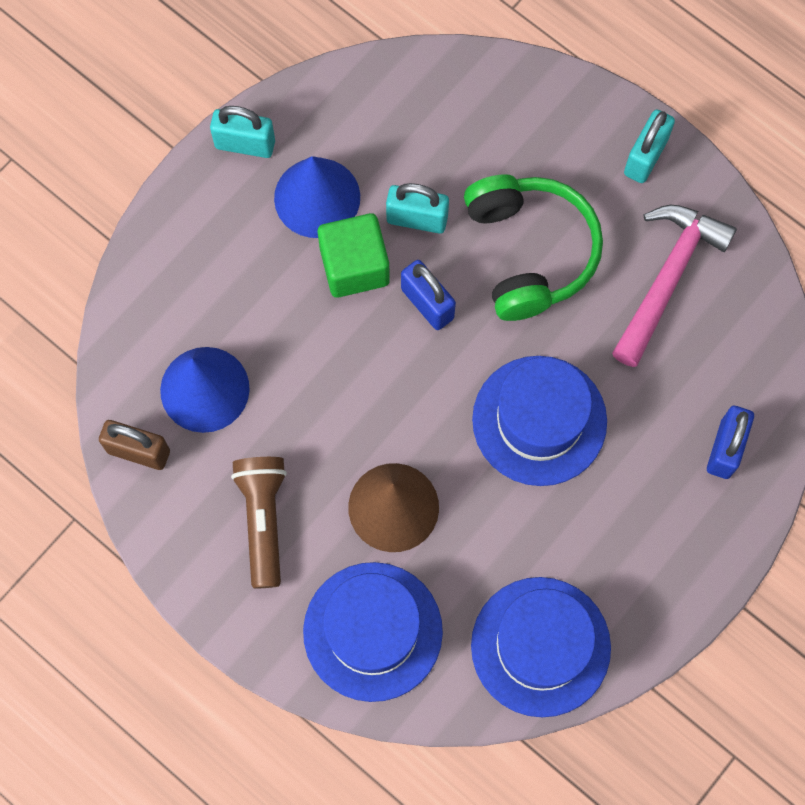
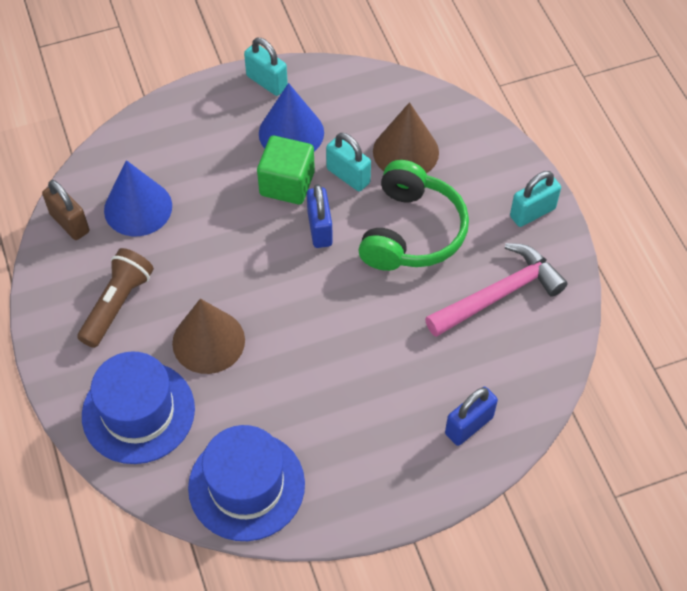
camera: 30 degrees right, 15 degrees down
(462, 153) = (405, 151): none -> brown cone
(539, 420) = (346, 338): blue hat -> none

